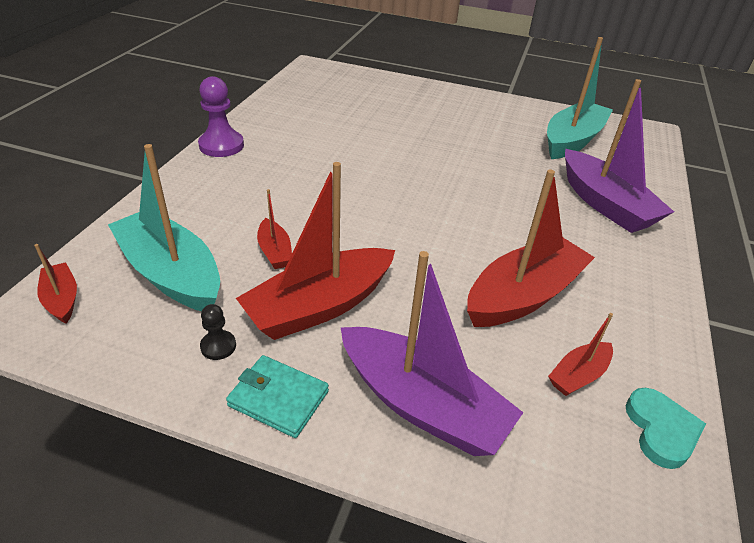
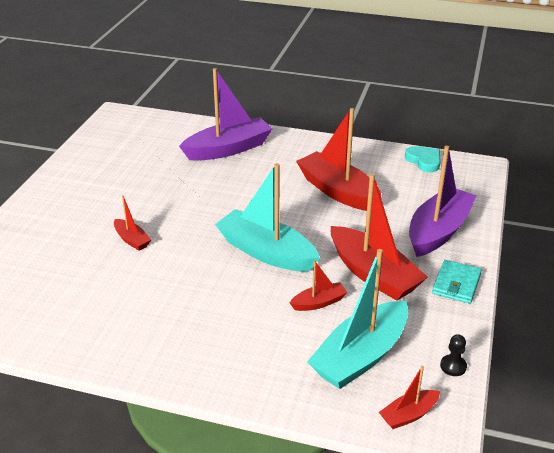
camera: 90 degrees left, 5 degrees down
(218, 346) = (426, 316): black pawn -> black pawn (453, 366)
(221, 145) = (143, 366): purple pawn -> none
(572, 140) = (133, 151): turquoise boat -> turquoise boat (266, 252)
(578, 375) = (397, 179): red boat -> red boat (132, 240)
(661, 430) = (424, 161): turquoise heart -> turquoise heart turned 60 degrees clockwise

